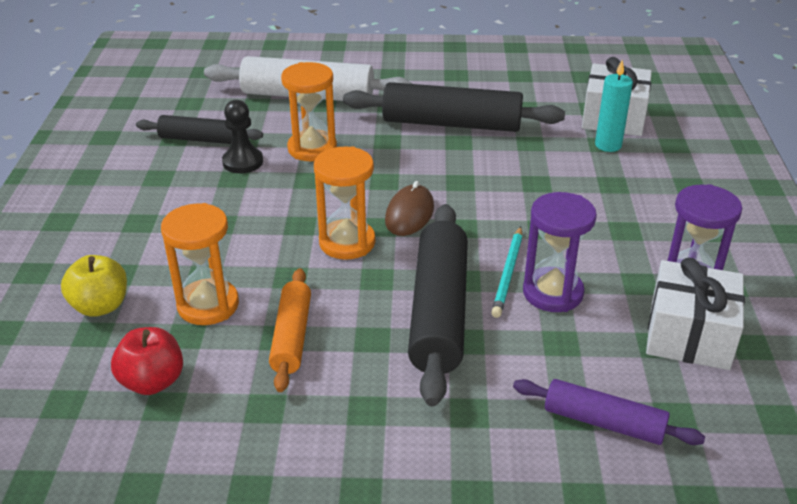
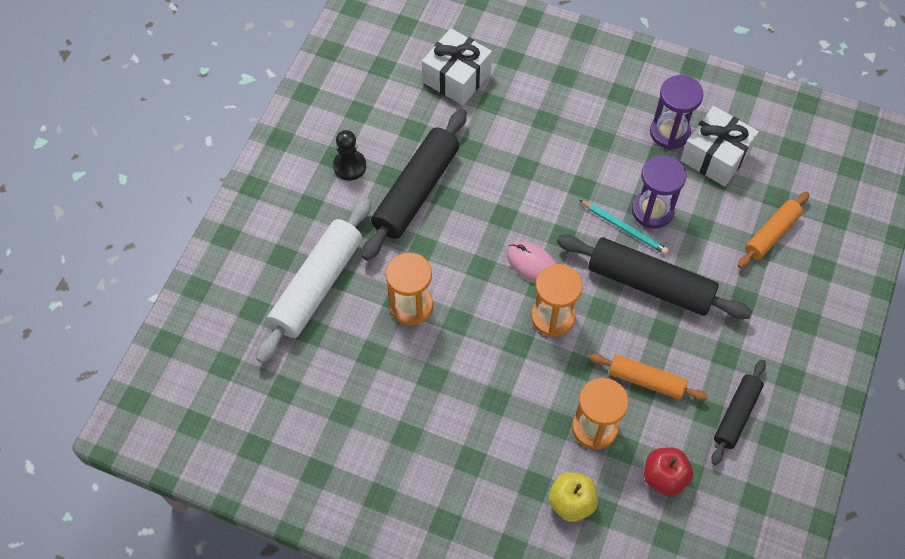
camera: 70 degrees left, 25 degrees up
(200, 139) = (357, 391): black rolling pin -> black rolling pin (736, 415)
(243, 162) = (410, 364): black pawn -> black pawn (349, 166)
(409, 214) = (533, 264): brown mouse -> pink mouse
(603, 422) = (771, 234): purple rolling pin -> orange rolling pin
(608, 145) = (494, 99): turquoise candle -> none

